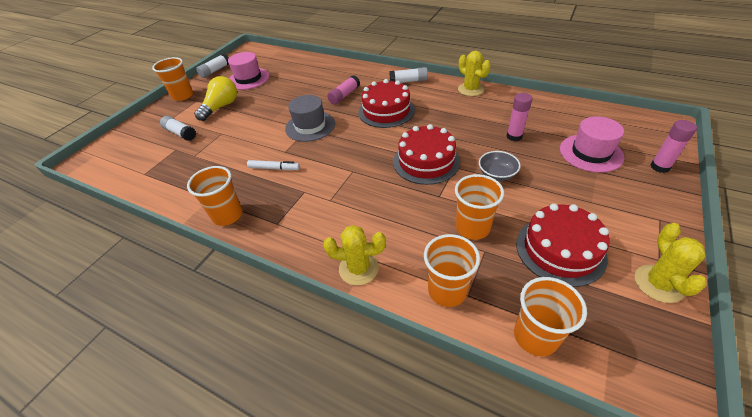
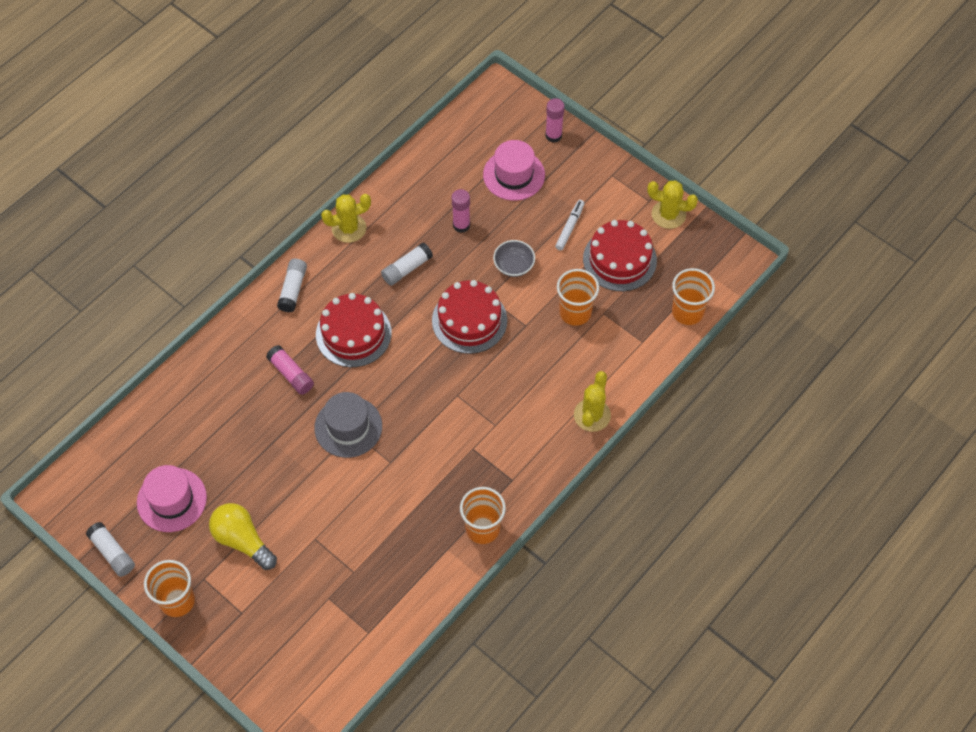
camera: 80 degrees left, 15 degrees up
(180, 133) = (291, 594): white glue stick -> white glue stick (407, 269)
(274, 168) = (419, 476): white marker -> white marker (569, 227)
(447, 291) = (634, 355): orange cup -> none

